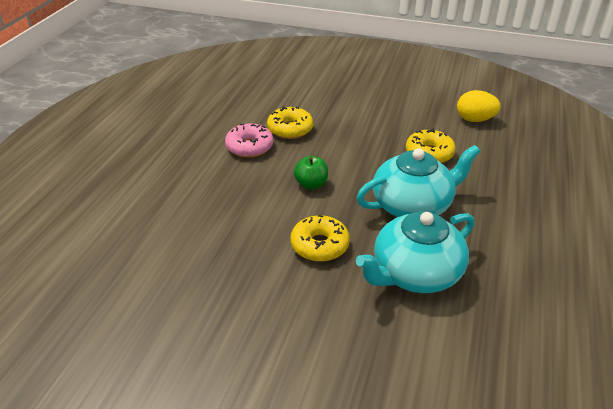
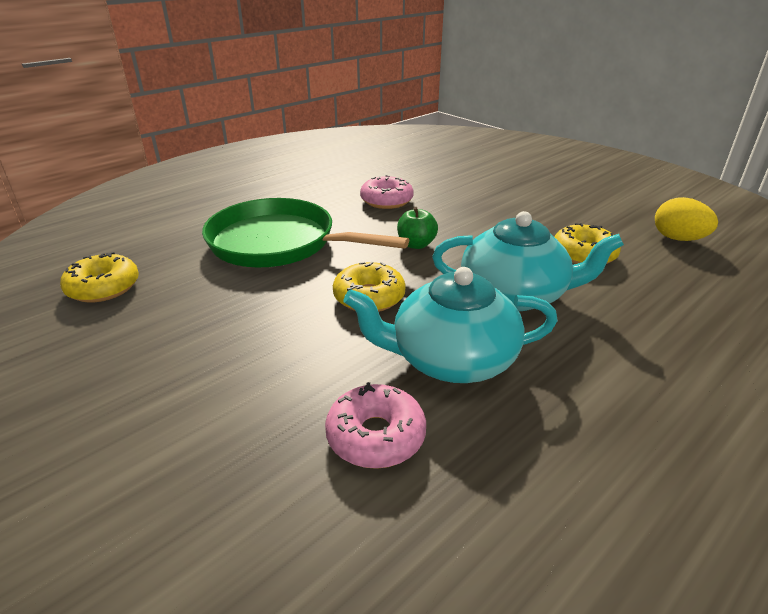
camera: 30 degrees right, 5 degrees down
(201, 221) = (279, 243): none -> green pan
(290, 129) = (442, 197): yellow donut -> yellow donut (103, 287)
(418, 348) = (376, 436): none -> pink donut

